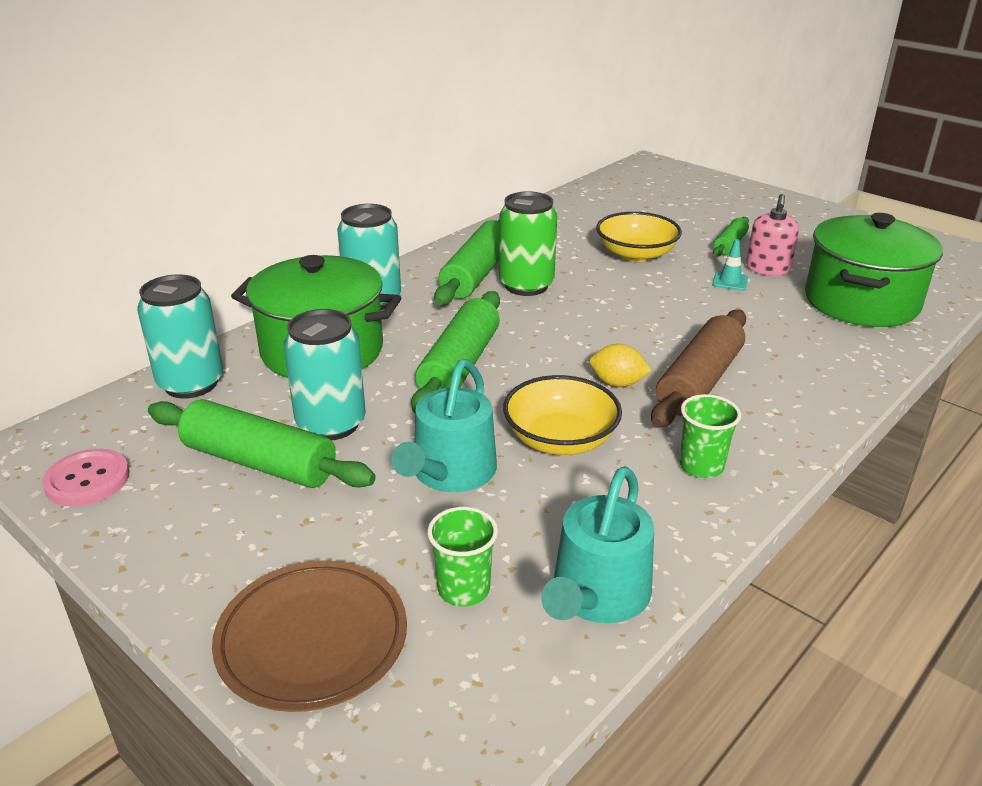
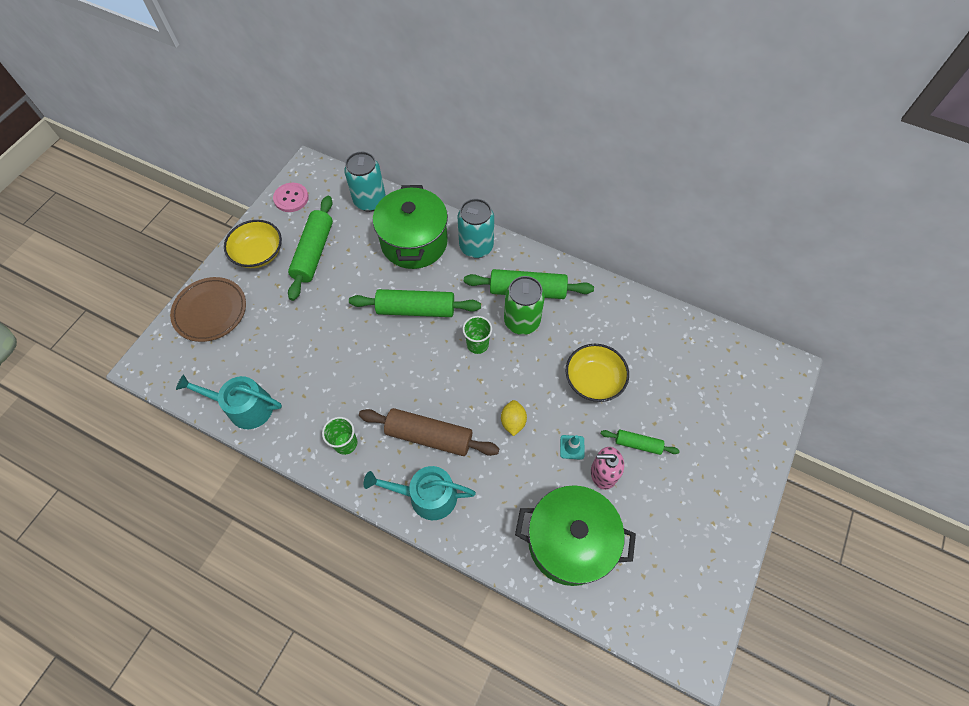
camera: 75 degrees right, 30 degrees up
(331, 424) = (349, 269): turquoise can -> none
(450, 473) = (319, 330): turquoise watering can -> turquoise watering can (426, 496)
(463, 589) = (243, 355): green cup -> green cup (477, 344)
(560, 439) = (356, 372): yellow bowl -> yellow bowl (258, 253)
(617, 383) = (417, 392): yellow lemon -> yellow lemon (513, 422)

